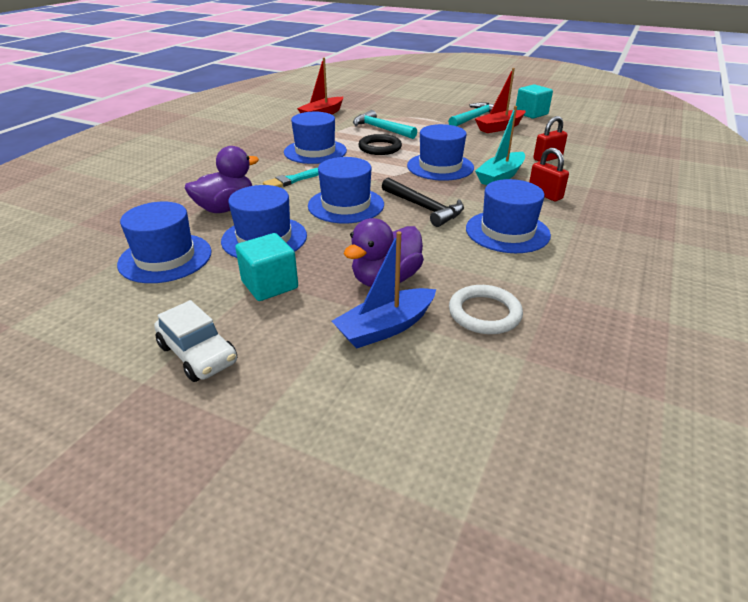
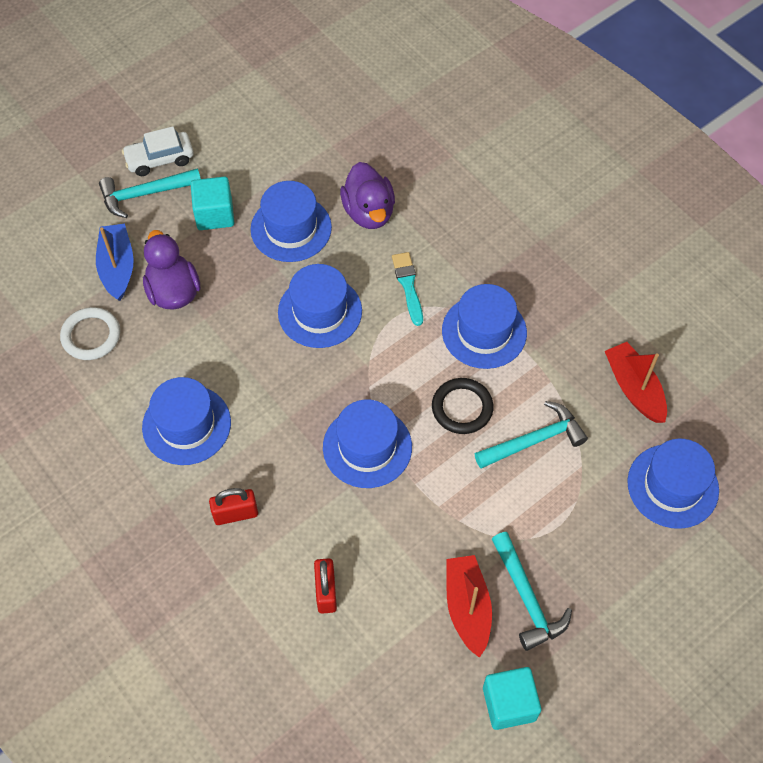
camera: 115 degrees right, 25 degrees up
(165, 258) = (297, 156): blue hat -> blue hat (672, 486)
(264, 346) = (145, 194): none -> turquoise hammer
(424, 208) = (274, 378): black hammer -> none
(500, 176) = (305, 498): turquoise boat -> none

